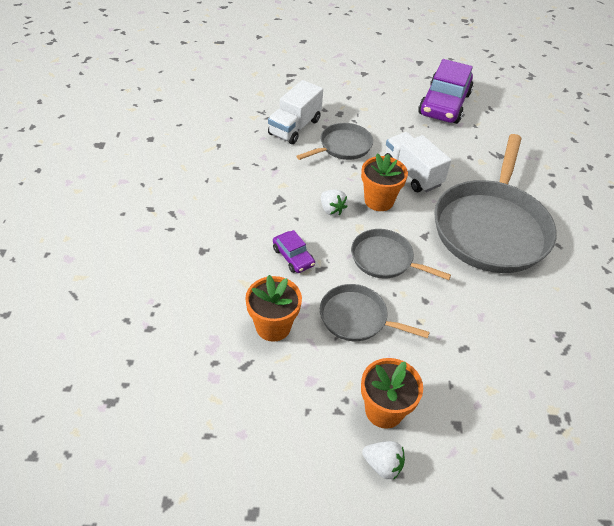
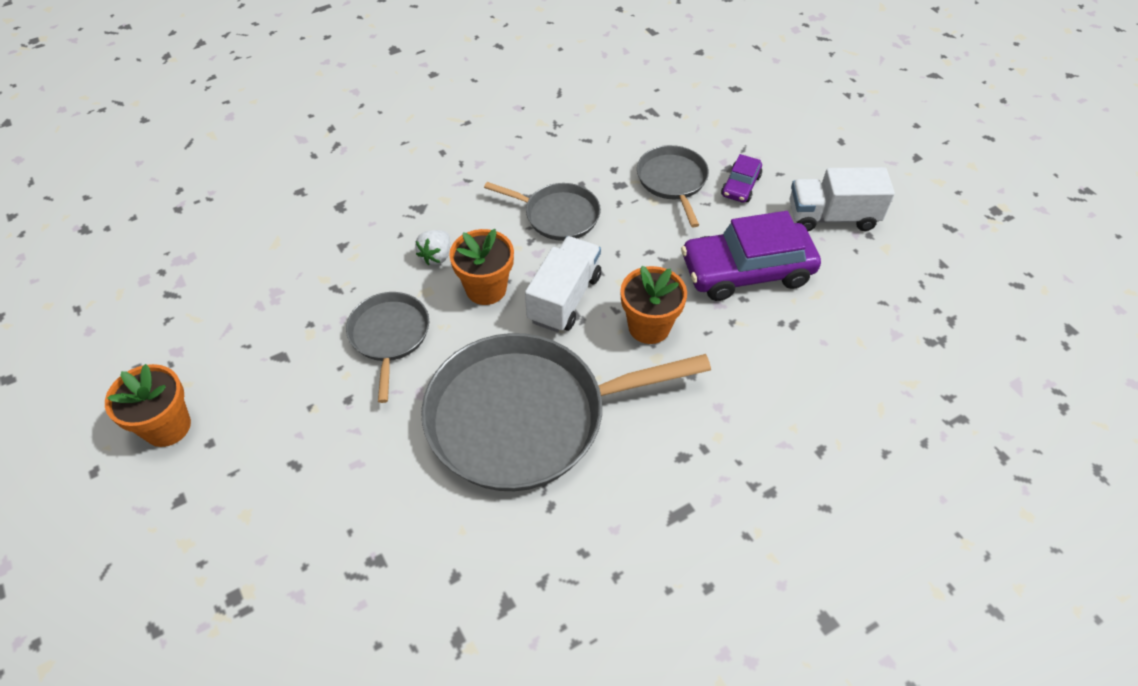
camera: 60 degrees right, 5 degrees up
(273, 326) = (230, 290): orange flower pot -> orange flower pot (649, 327)
(293, 257) = (338, 260): purple car -> purple car (740, 186)
(295, 127) = (554, 161): white truck -> white truck (832, 217)
(356, 318) = (282, 350): grey pan -> grey pan (672, 181)
(382, 465) = (98, 454): white strawberry -> none

